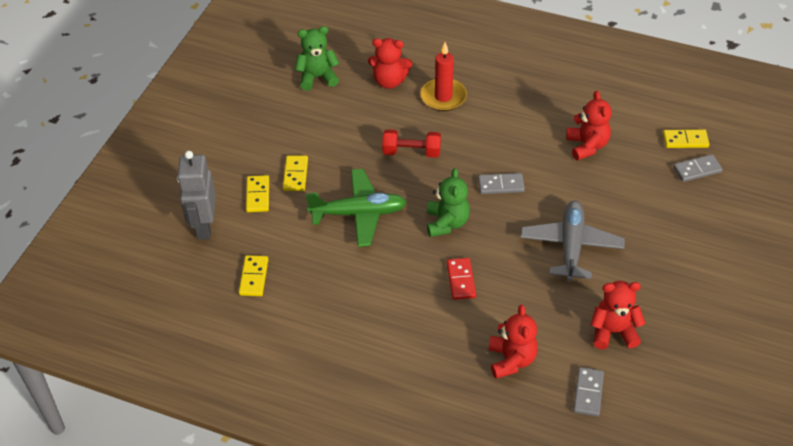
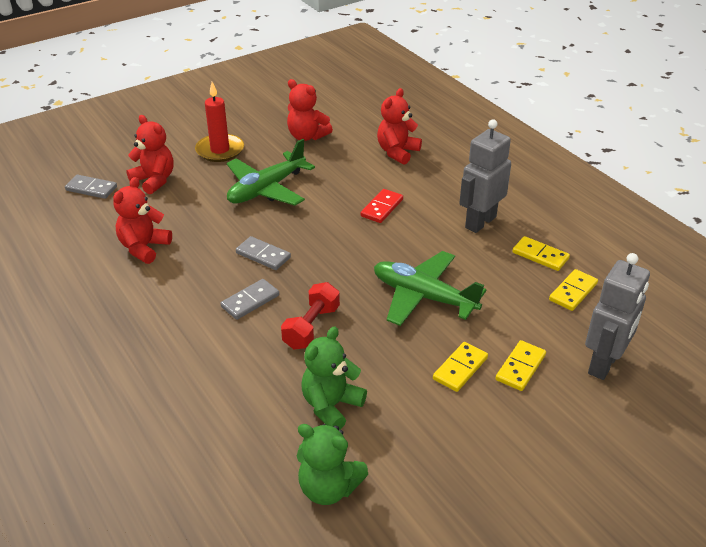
camera: 145 degrees left, 10 degrees down
(369, 310) = (480, 222): none -> grey robot
(389, 81) = (244, 426): red teddy bear -> red teddy bear (154, 180)
(411, 152) = (311, 327): red dumbbell -> red dumbbell turned 75 degrees clockwise
(443, 97) = (208, 369): red candle -> red candle (220, 150)
(446, 223) = (348, 250): green teddy bear -> green teddy bear (331, 406)
(571, 246) = (266, 189): grey plane -> green plane
(588, 393) = (365, 119): grey domino -> grey domino (250, 301)
(685, 140) = (61, 211): yellow domino -> yellow domino (540, 255)

